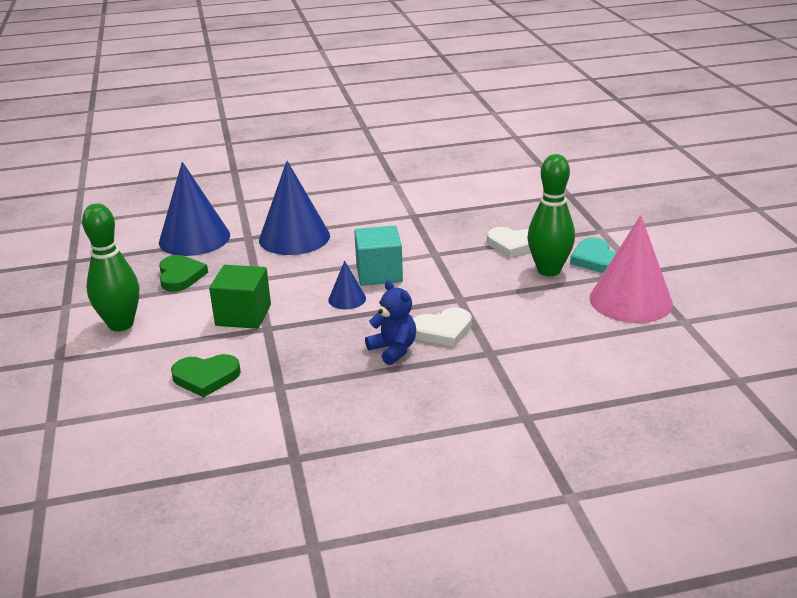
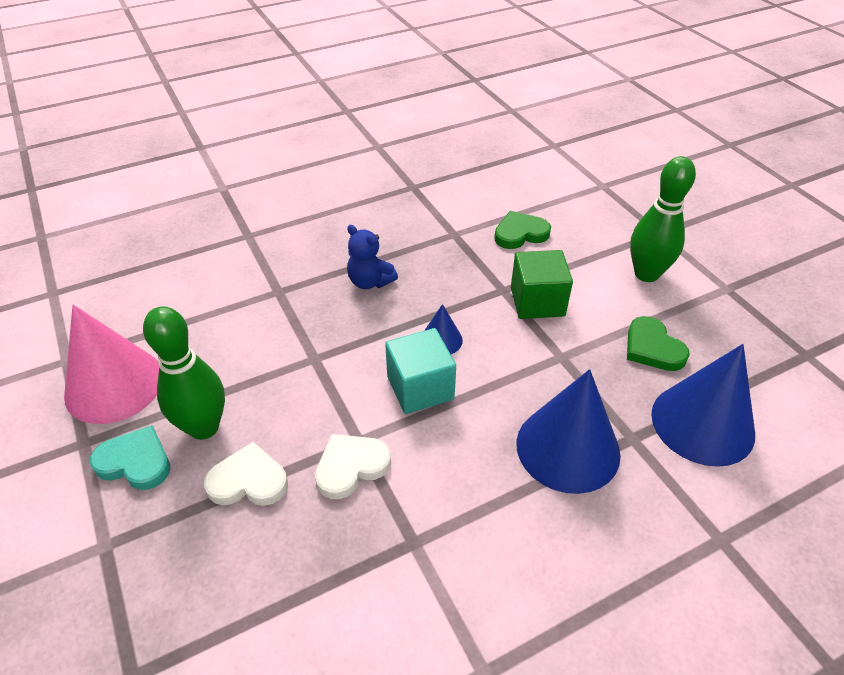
camera: 165 degrees right, 15 degrees up
(442, 330) = (327, 311): white heart -> white heart (351, 467)
(595, 259) = (135, 462): turquoise heart -> turquoise heart turned 45 degrees counterclockwise

